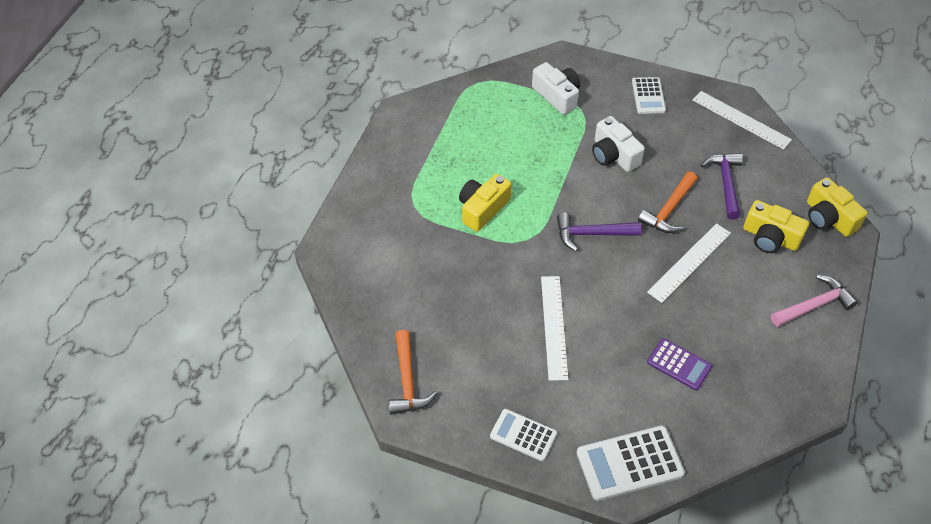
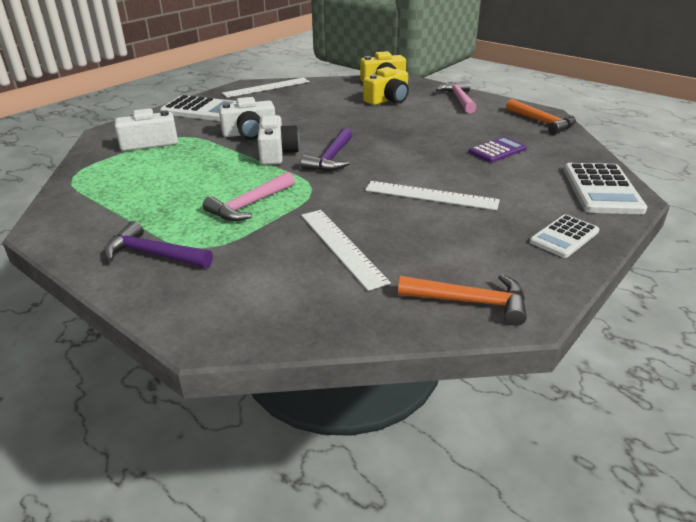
camera: 70 degrees left, 20 degrees down
(482, 209) = (249, 205): yellow camera -> pink hammer
(582, 191) = (277, 153): none -> white camera
(648, 96) = (201, 110): white calculator -> white calculator, size x1.58
(668, 210) = (331, 125): orange hammer -> orange hammer (542, 122)
(689, 262) = (392, 128): white ruler -> white ruler (342, 247)
(726, 183) = (323, 102): purple hammer -> purple hammer (153, 254)

